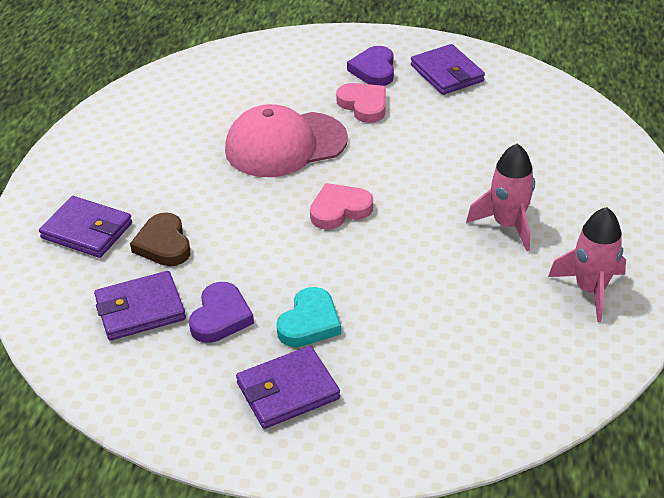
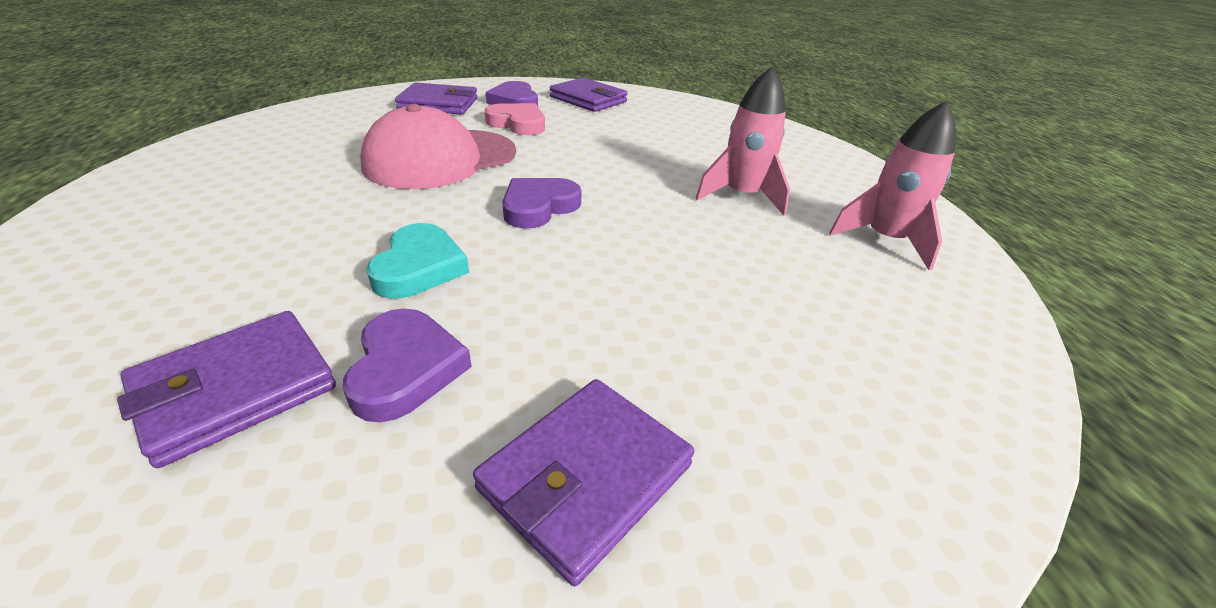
camera: 25 degrees left, 5 degrees down
(87, 231) = (128, 283): purple wallet -> purple wallet (438, 104)
(163, 244) = (279, 280): brown heart -> none
(309, 322) = (566, 345): turquoise heart -> turquoise heart (419, 267)
(339, 210) = (539, 207): pink heart -> purple heart

